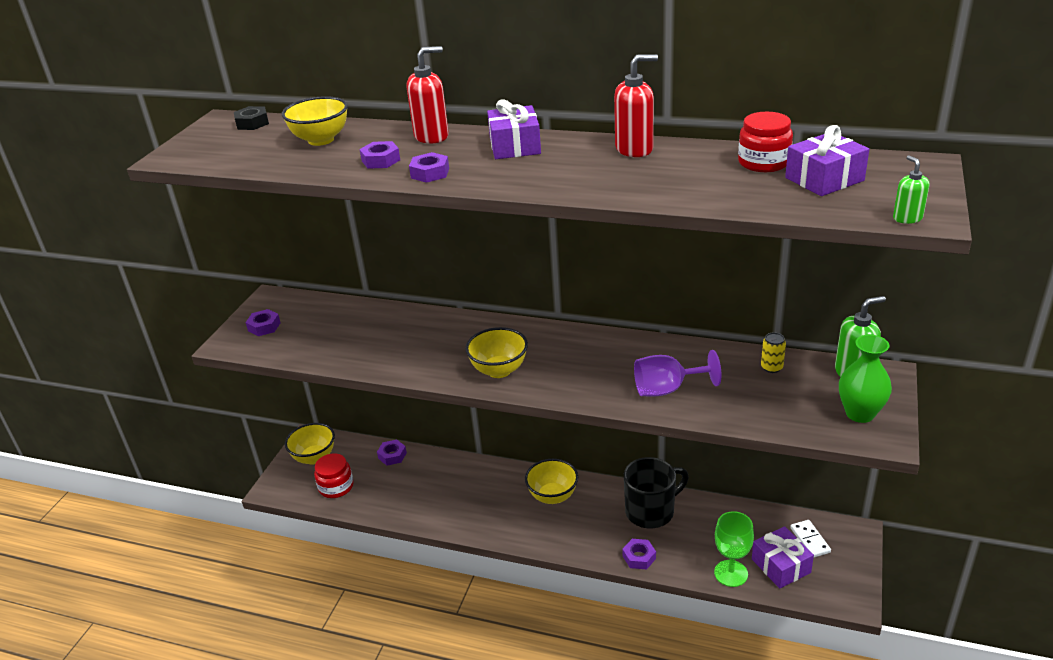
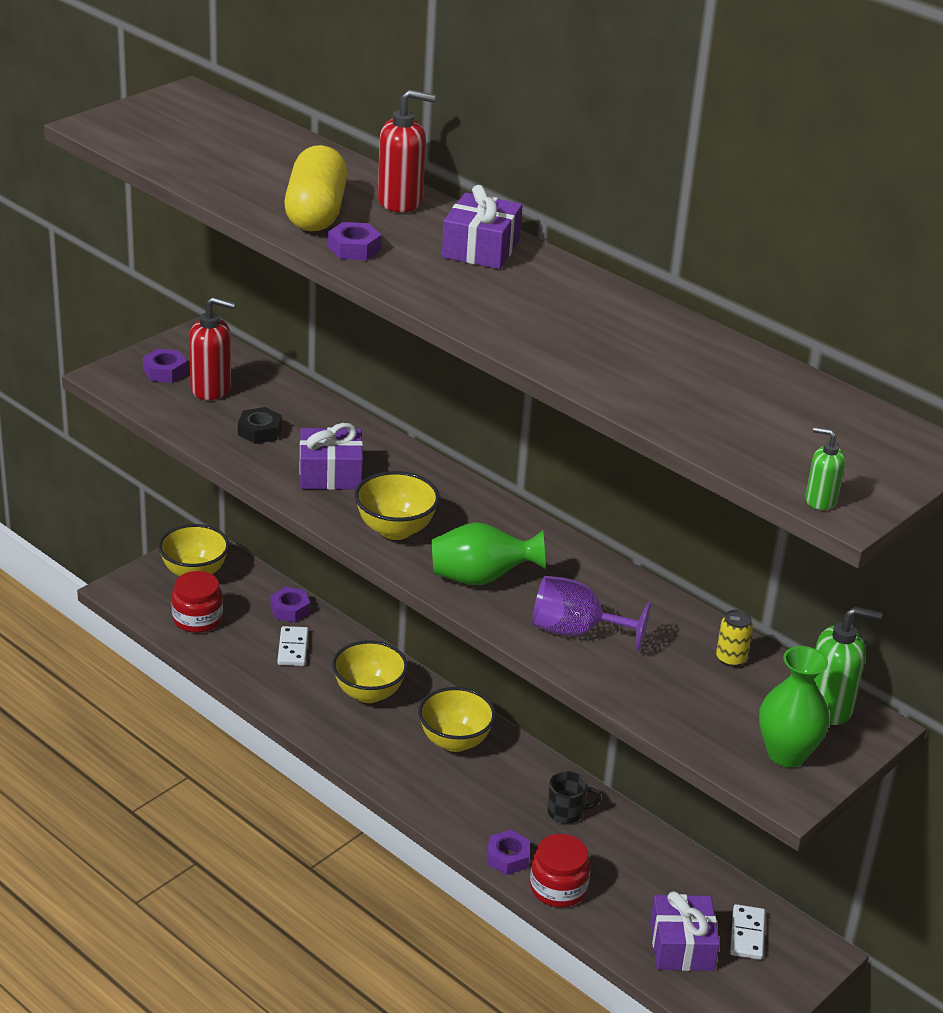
camera: 20 degrees right, 0 degrees up
(252, 123) = (219, 111): black nut -> black nut (259, 431)
(321, 140) = (275, 162): yellow bowl -> yellow bowl (368, 693)
(380, 160) = (316, 212): purple nut -> yellow capsule
(411, 480) = (293, 648): none -> white domino
(579, 379) = (481, 578): none -> green vase
(634, 149) = (612, 303): red soap dispenser -> red soap dispenser (211, 388)
(651, 511) = (566, 812): black mug -> black mug, size x0.51
(731, 573) = (609, 926): green goblet -> none
(763, 162) = (742, 375): red jar -> red jar (558, 888)
(824, 179) = (786, 421): purple gift -> purple gift (330, 474)
(907, 218) = (820, 500): green soap dispenser -> green soap dispenser turned 75 degrees counterclockwise

